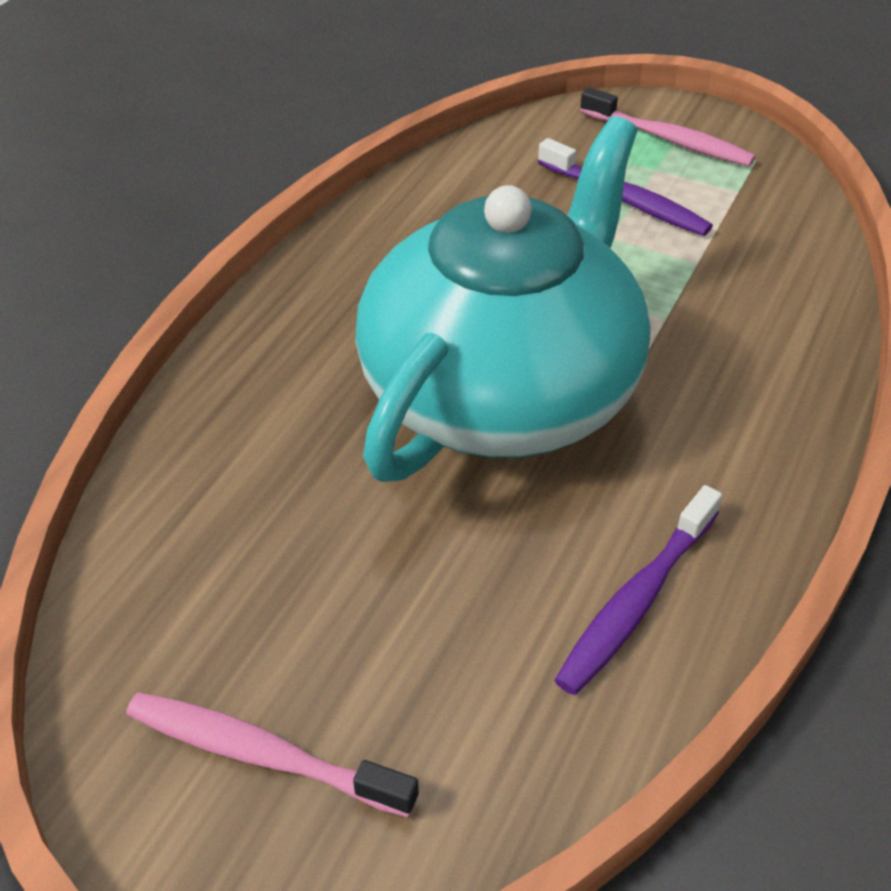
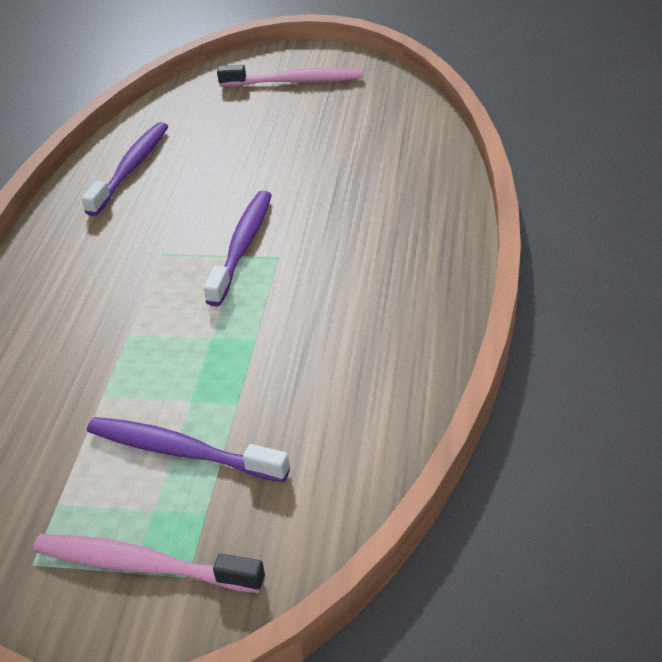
camera: 165 degrees right, 5 degrees down
(503, 390) = (242, 247): turquoise teapot -> purple toothbrush

